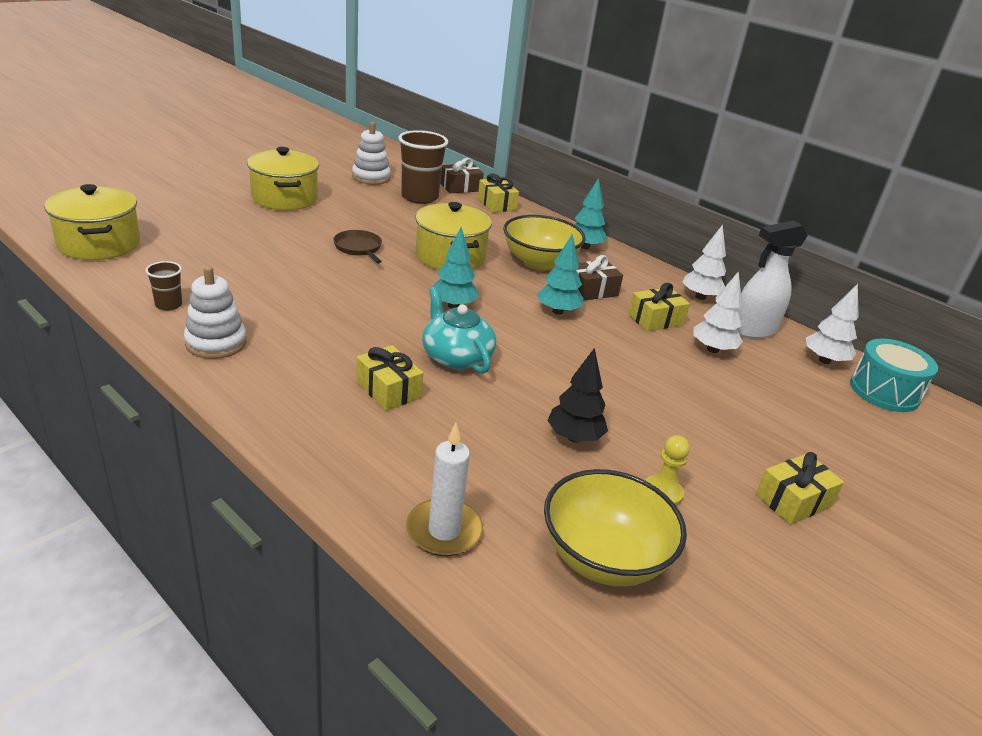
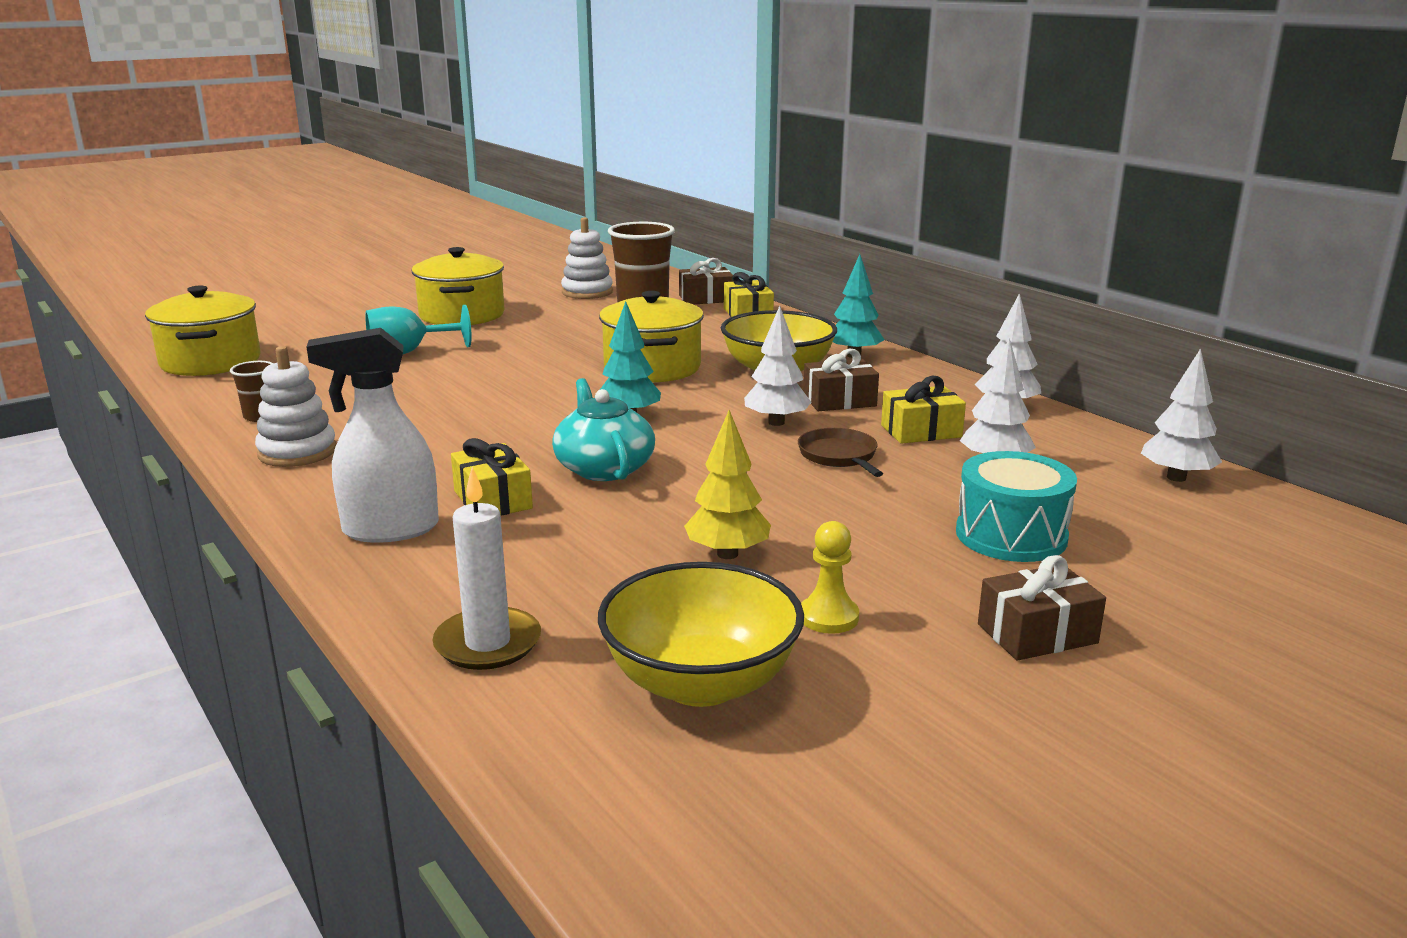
camera: 15 degrees right, 10 degrees down
(259, 237) = (408, 353): none -> turquoise goblet
(358, 248) = (531, 361): brown pan -> brown pan (839, 456)
(557, 311) = (776, 422): turquoise tree -> white tree
(574, 437) = (727, 554): black tree -> yellow tree
(752, 330) = (1072, 443): white spray bottle -> white spray bottle (389, 529)
(793, 500) = (1037, 633): yellow gift -> brown gift
(884, 391) = (1263, 514): turquoise drum -> turquoise drum (1011, 535)

